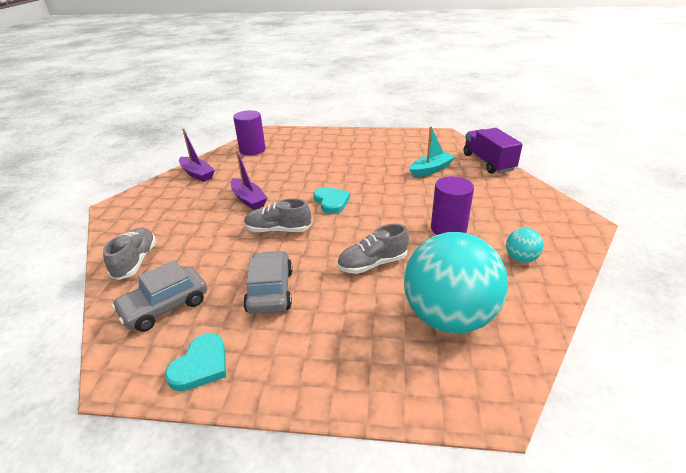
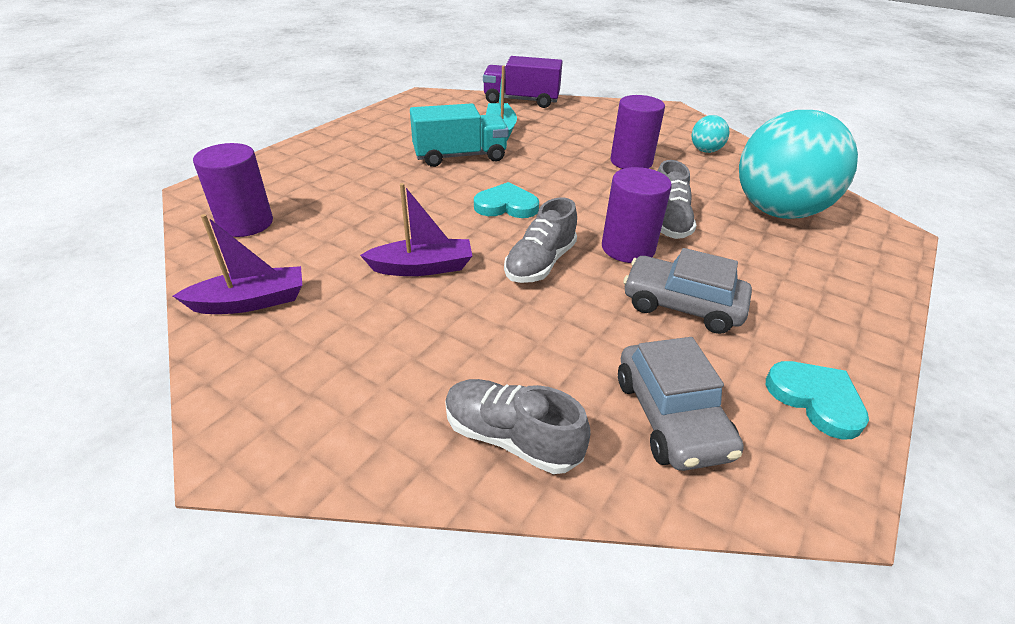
camera: 65 degrees left, 5 degrees up
(320, 255) = (628, 248): none -> purple cylinder
(375, 170) = (460, 156): none -> turquoise truck

